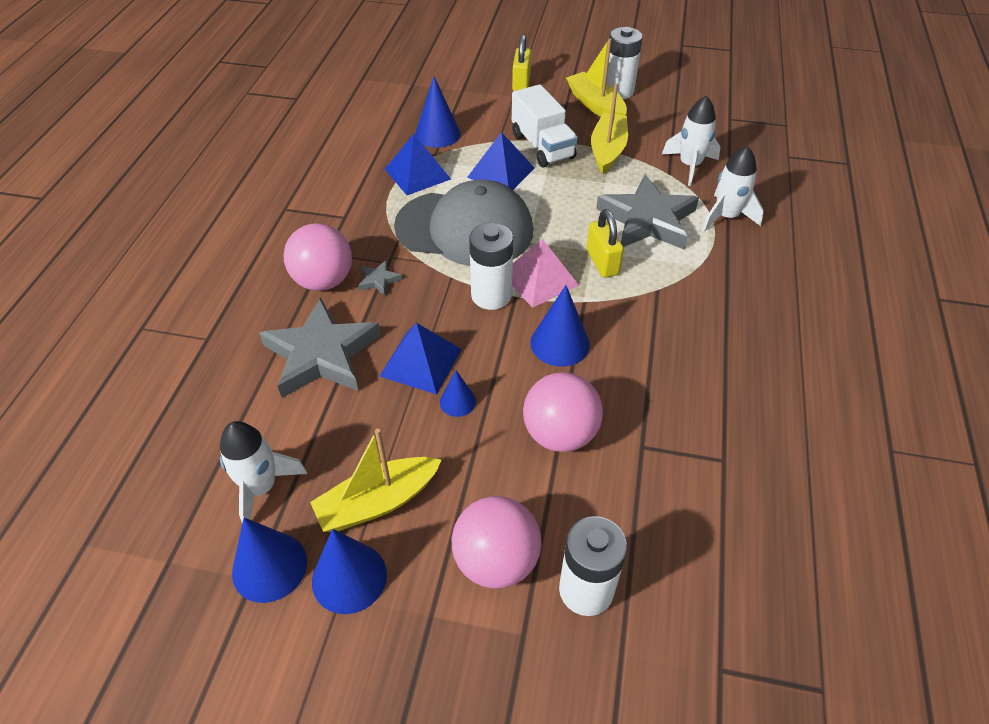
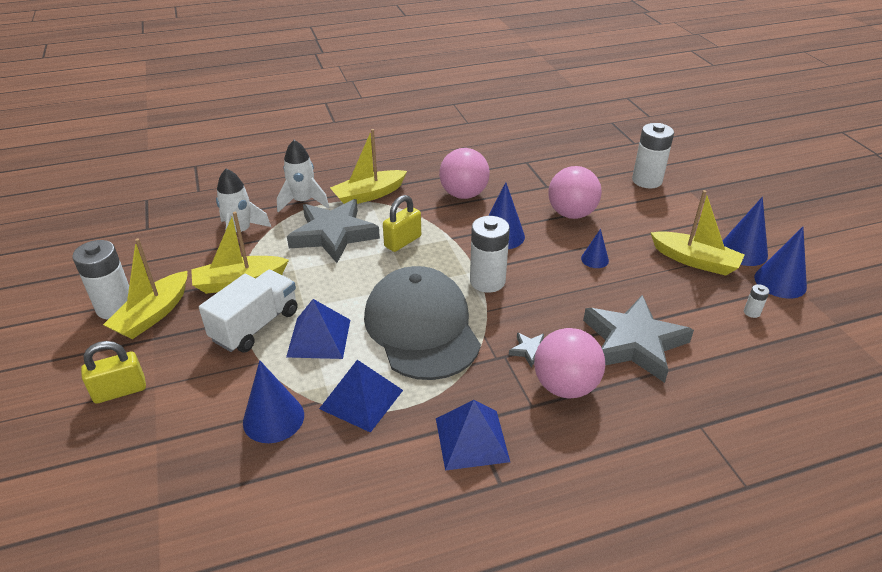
camera: 120 degrees left, 10 degrees down
(261, 487) = (751, 312): white rocket -> white battery
(421, 362) = (583, 289): blue pyramid -> blue pyramid (471, 439)
(496, 561) = (669, 209): pink ball -> pink ball (463, 194)
(539, 279) = (448, 264): pink pyramid -> none
(714, 268) = (369, 195): none -> yellow boat

